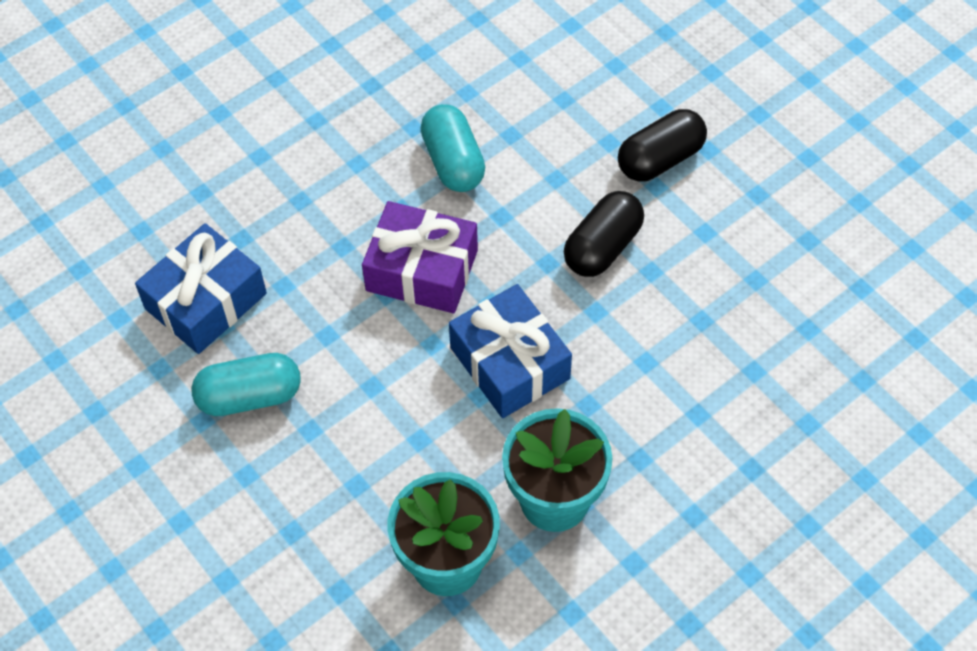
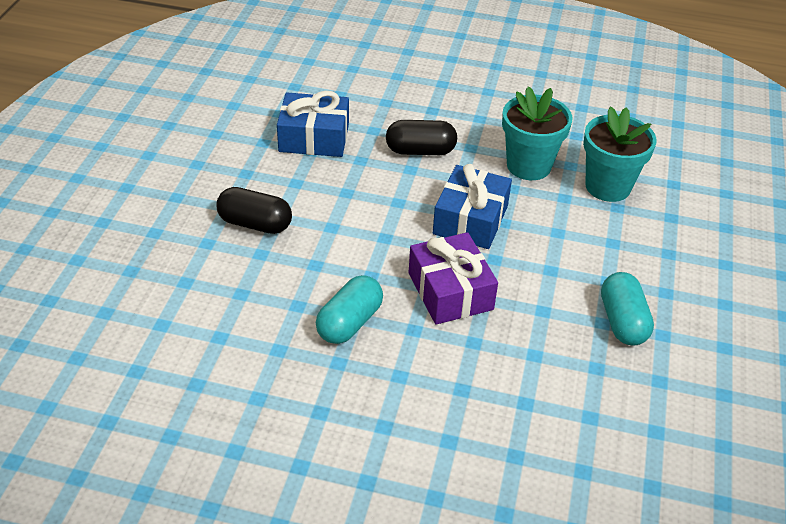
camera: 130 degrees left, 15 degrees down
(206, 301) = (591, 389): blue gift -> blue gift (314, 138)
(250, 396) = (622, 321): turquoise capsule -> turquoise capsule turned 45 degrees clockwise
(602, 247) = (349, 219): black capsule -> black capsule (420, 151)

